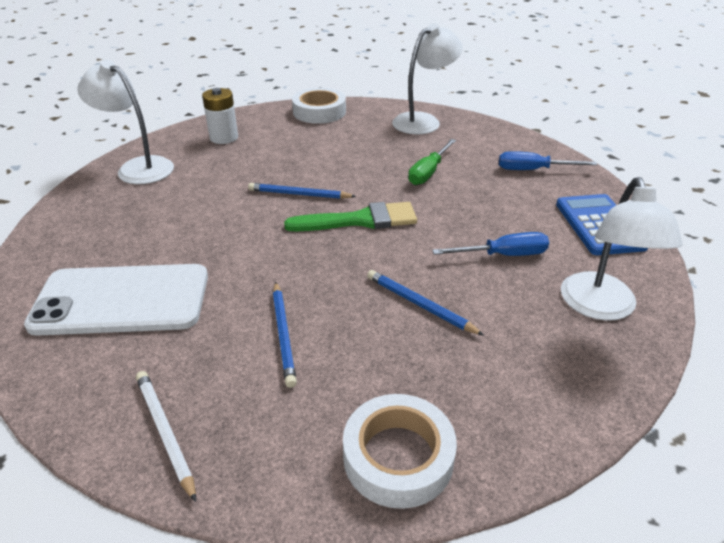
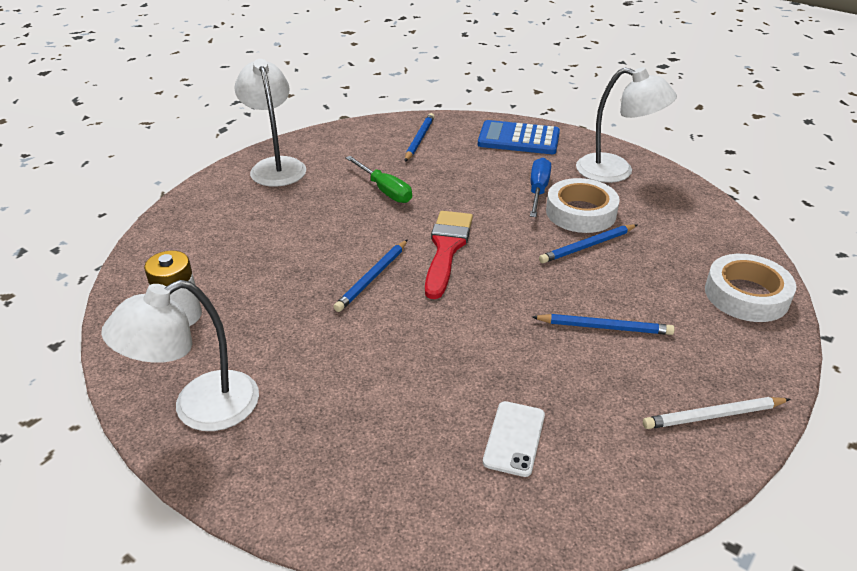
camera: 70 degrees left, 0 degrees up
(122, 300) = (514, 438): white phone -> white phone, size x0.45
(319, 112) = (182, 227): white tape -> white tape (581, 212)
(360, 220) = (446, 249): green brush -> red brush
(533, 170) = (419, 139): blue screwdriver -> blue pencil

